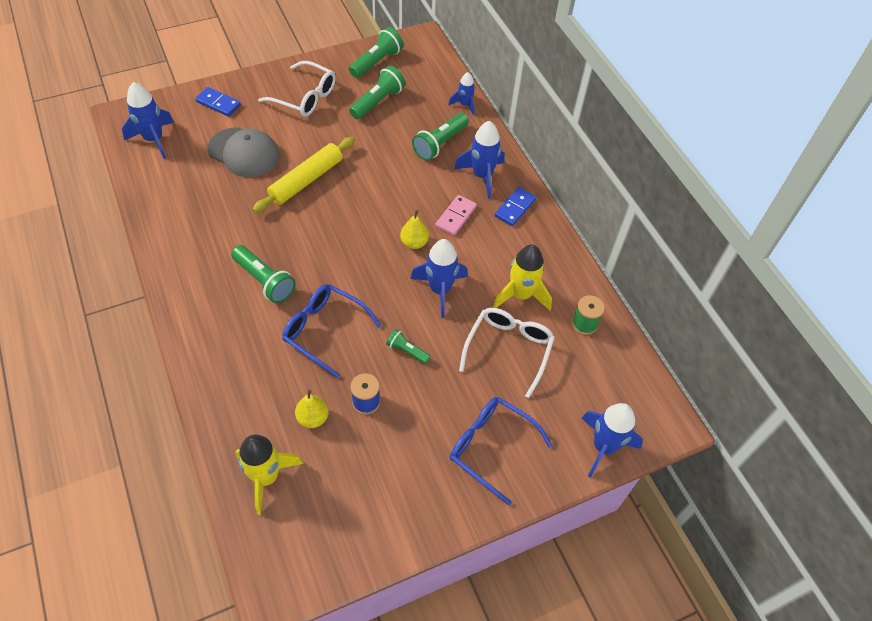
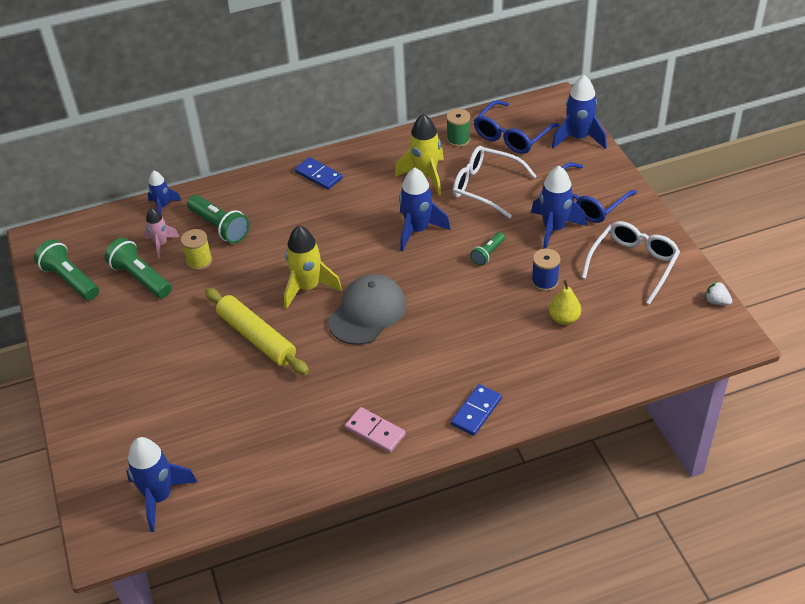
camera: 80 degrees left, 10 degrees down
(218, 103) = (106, 433): blue domino -> blue domino (476, 411)
(244, 152) = (201, 399): grey cap -> grey cap (367, 312)
(264, 281) = (400, 366): green flashlight -> none
(266, 477) = (628, 349): yellow rocket -> yellow rocket (308, 288)
(305, 97) = (116, 345): white glasses -> white glasses (633, 264)
(324, 330) = (464, 314): blue glasses -> blue glasses (511, 136)
(329, 579) = (716, 301): none -> white strawberry
(397, 135) = (199, 261): none -> yellow spool
(414, 243) = (357, 248): yellow pear -> none
(418, 109) = (161, 244): none -> pink rocket
(456, 216) = (325, 217): pink domino -> pink domino (375, 431)
(482, 176) = (272, 196): blue rocket -> blue rocket (554, 229)

